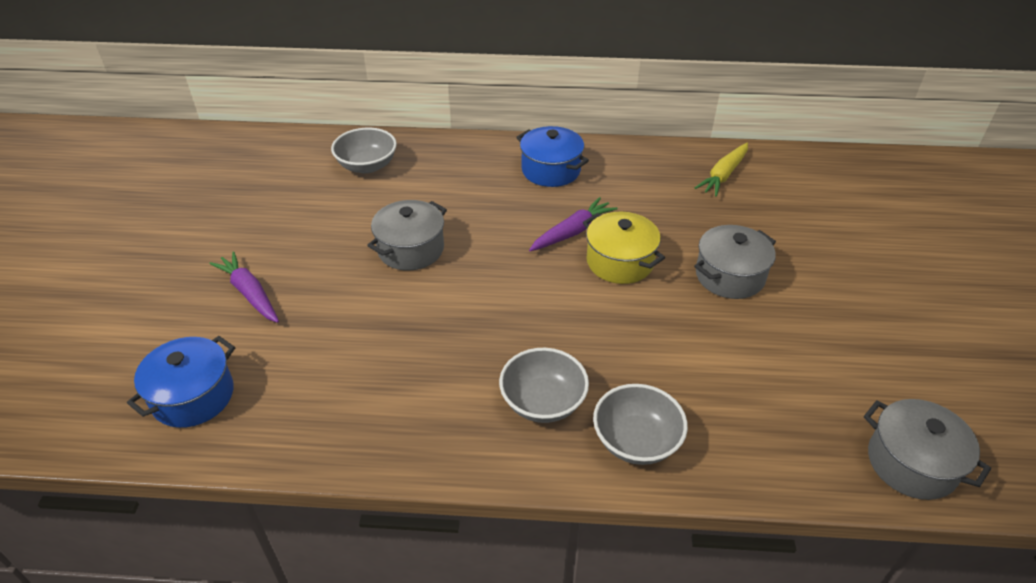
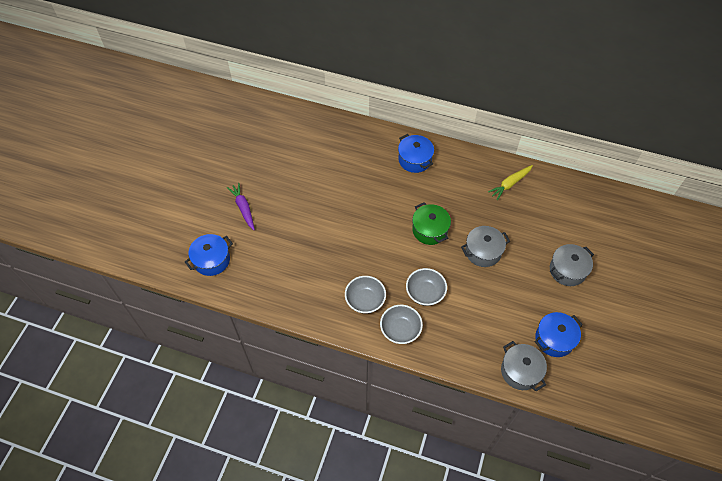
camera: 15 degrees right, 15 degrees up
(367, 166) = (316, 135): grey bowl -> grey bowl (425, 293)
(411, 249) = (326, 198): grey pot -> grey pot (567, 270)
(572, 232) = (412, 205): purple carrot -> none
(620, 262) = (430, 230): yellow pot -> green pot
(937, 389) = (554, 339): none -> blue pot

